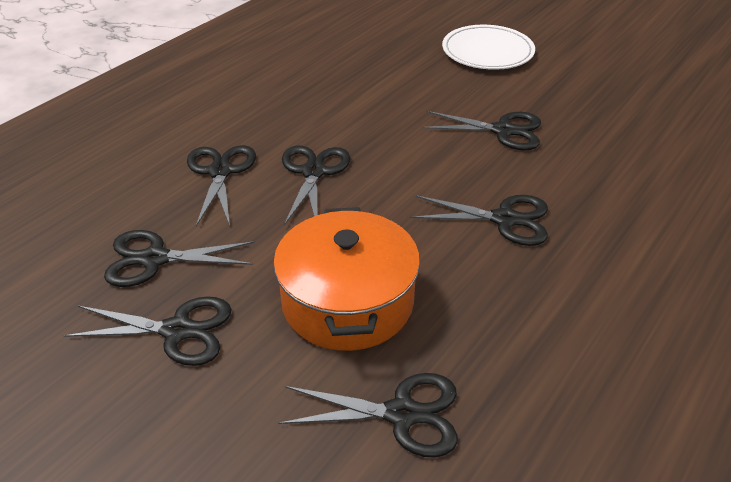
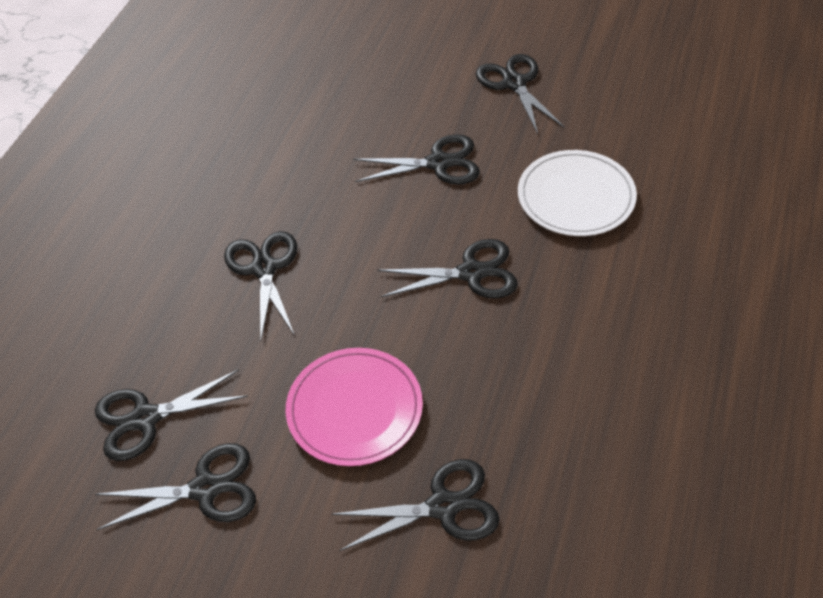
camera: 15 degrees left, 10 degrees up
(220, 172) = (166, 295): black scissors -> black scissors (514, 83)
(347, 302) = (354, 409): orange pot -> pink plate
(487, 51) = (391, 58): white plate -> white plate (576, 197)

